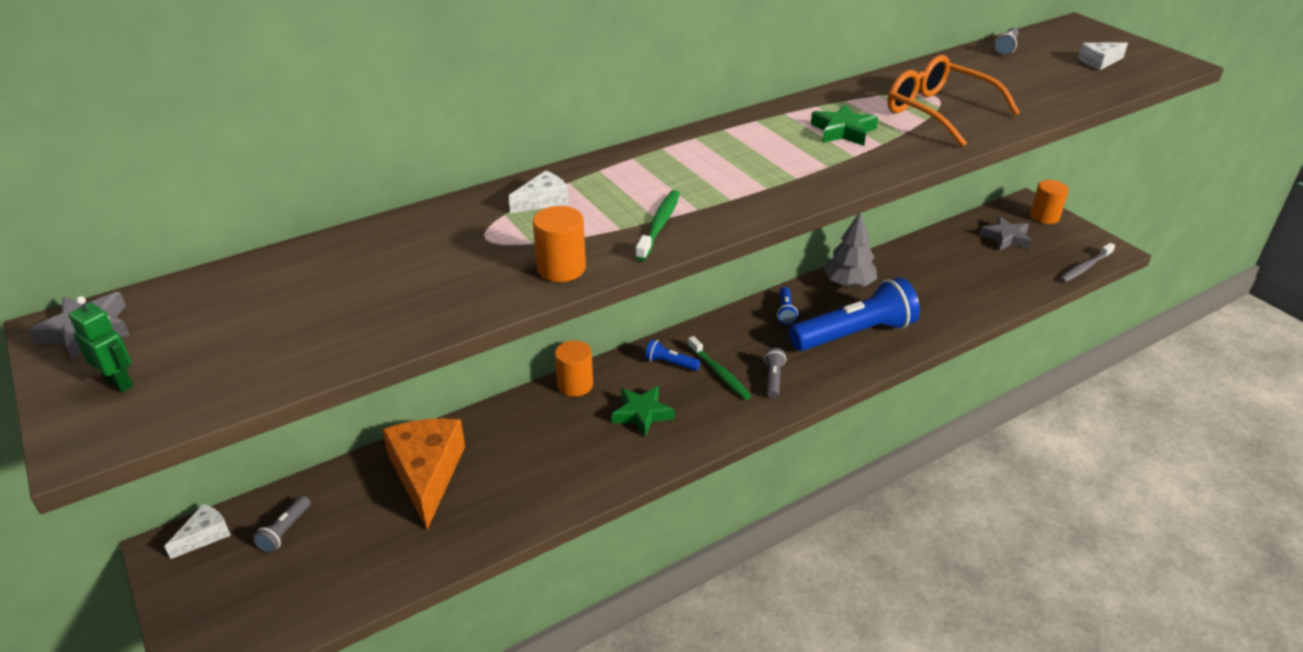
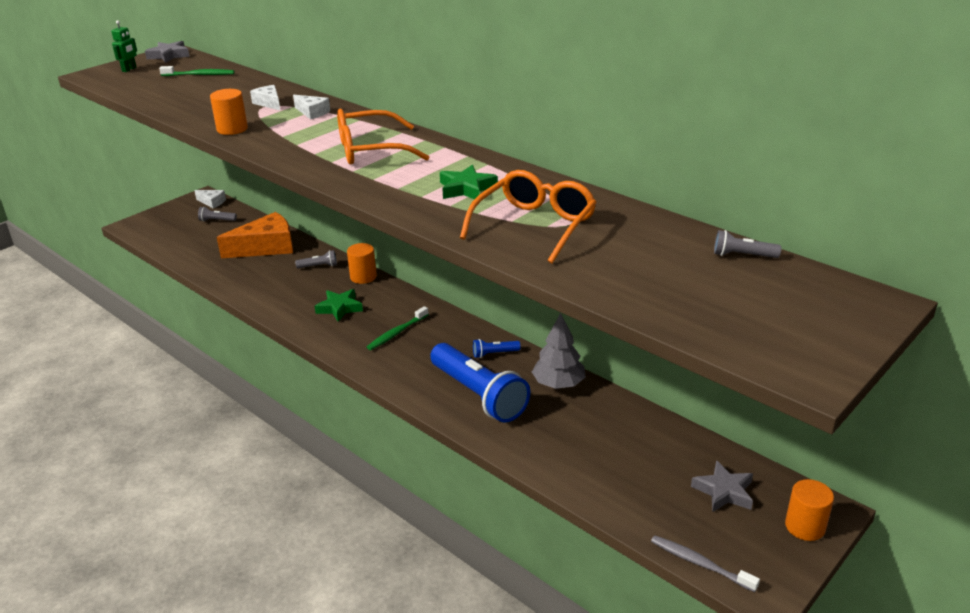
camera: 75 degrees right, 5 degrees down
(659, 225) = (289, 146): green toothbrush -> green toothbrush (200, 75)
(670, 363) = (401, 310): blue flashlight -> none
(707, 172) = (370, 150): none -> orange glasses
(773, 379) = (398, 359): grey flashlight -> grey flashlight (318, 266)
(1099, 62) = (755, 315): white cheese -> white cheese (269, 103)

